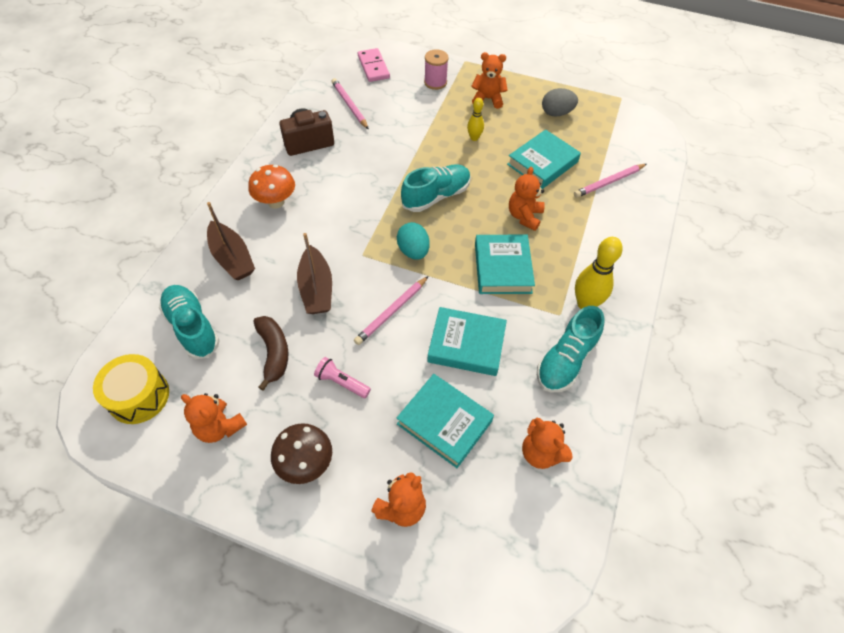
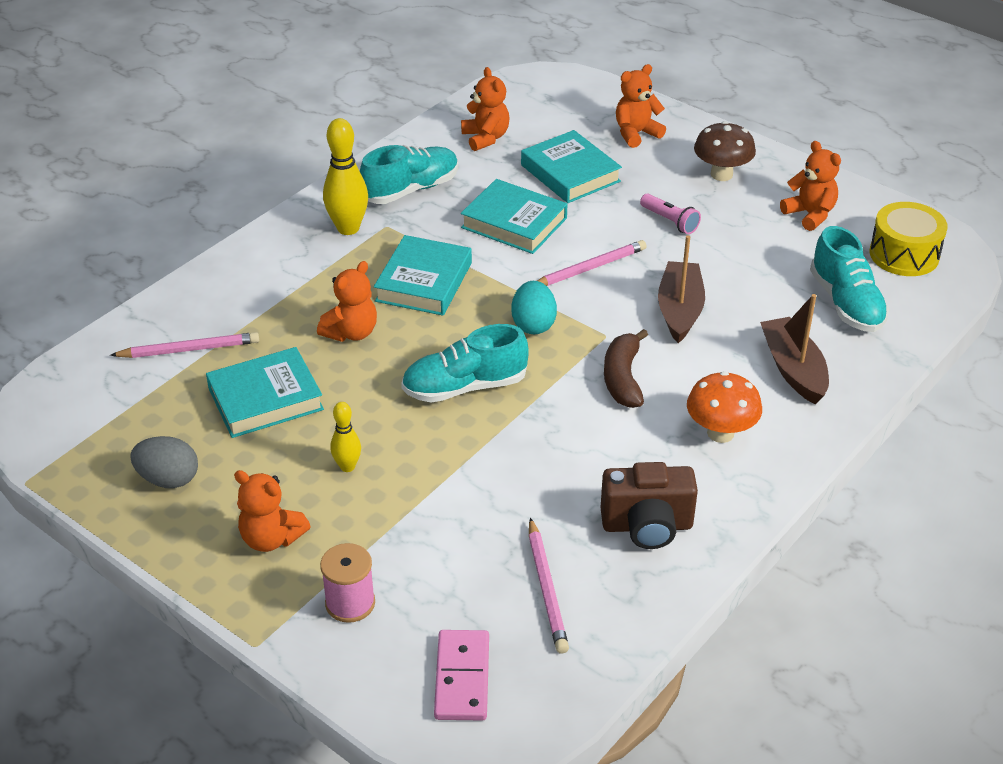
camera: 160 degrees left, 15 degrees down
(274, 353) = (744, 260): brown banana -> brown banana (623, 378)

